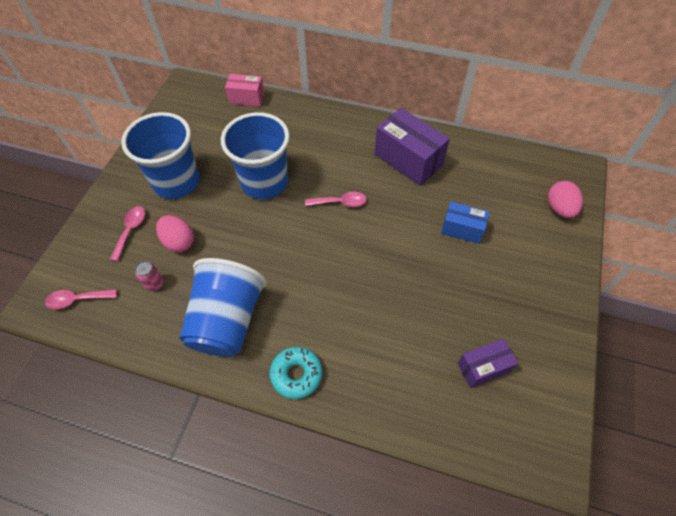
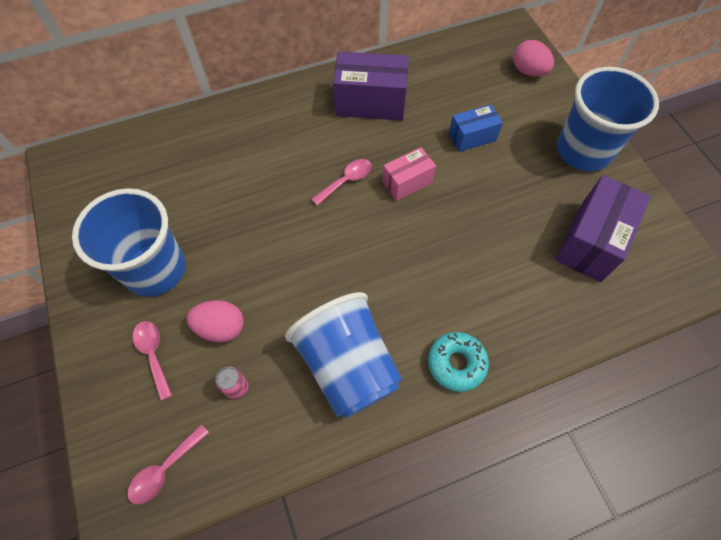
camera: 40 degrees left, 5 degrees up
(246, 98) = (149, 135): pink box -> pink box (407, 182)
(264, 182) = (253, 208): blue cup -> blue cup (583, 151)
(483, 368) = (590, 241): purple box -> purple box, size x1.70

